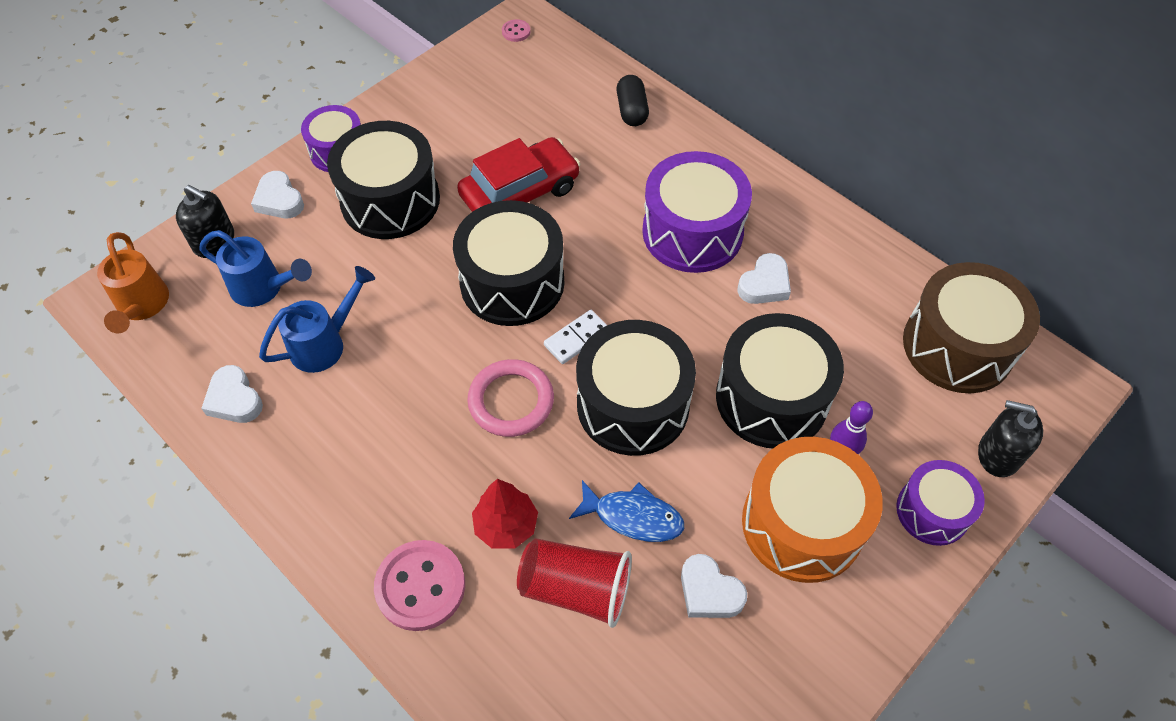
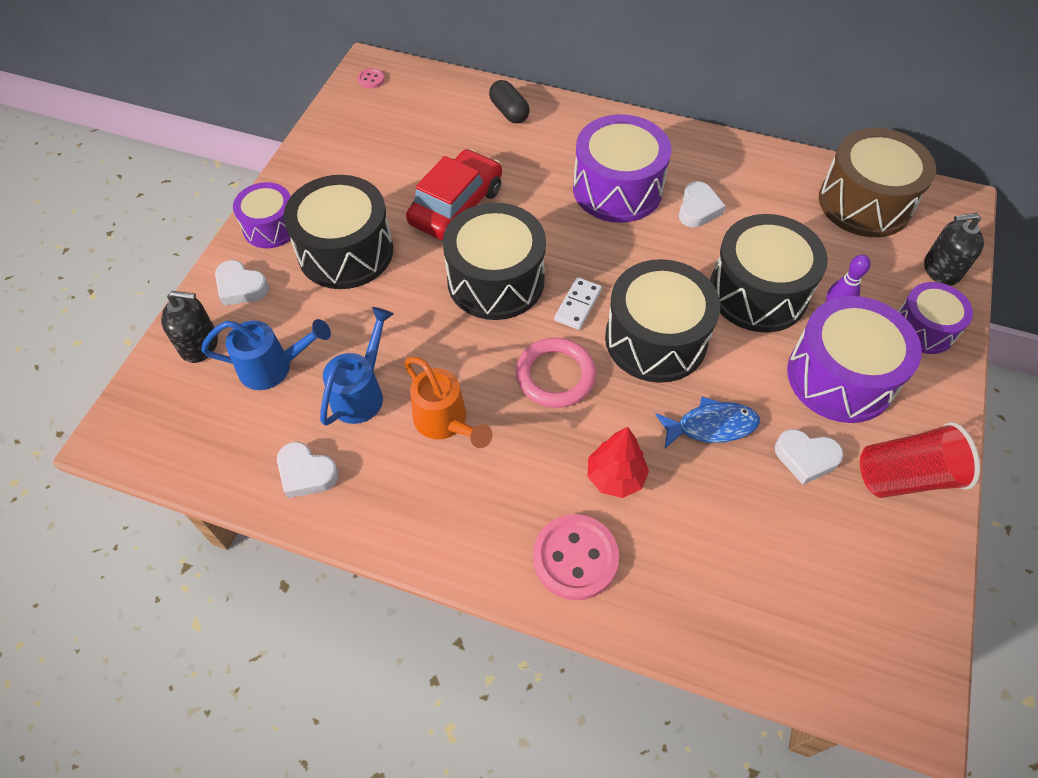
camera: 25 degrees left, 0 degrees up
(142, 306) = (162, 427): orange watering can -> orange watering can (445, 422)
(576, 589) = (703, 502): red cup -> red cup (905, 476)
(802, 524) = (840, 377): orange drum -> purple drum

